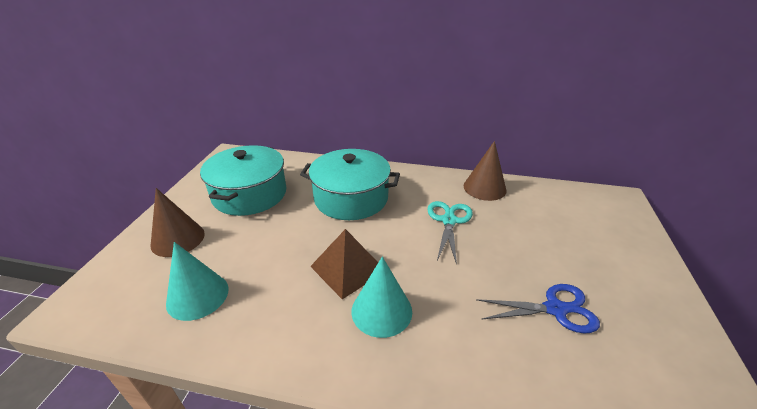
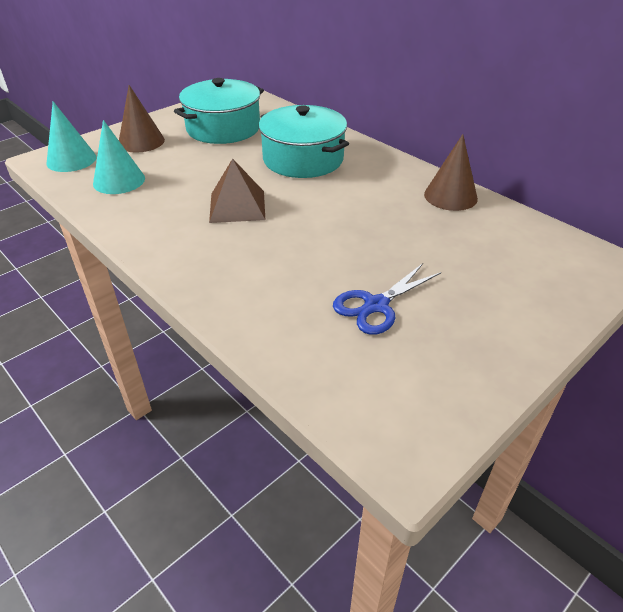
camera: 35 degrees right, 5 degrees up
(381, 311) = (228, 241): turquoise cone -> turquoise cone (71, 160)
(449, 221) = (371, 208): turquoise scissors -> none
(555, 309) = (376, 305): blue scissors -> blue scissors turned 105 degrees clockwise

